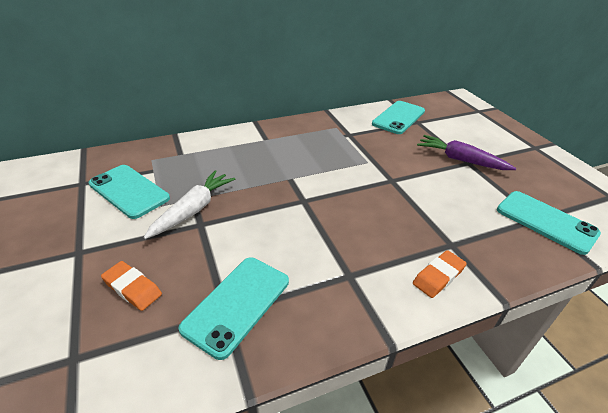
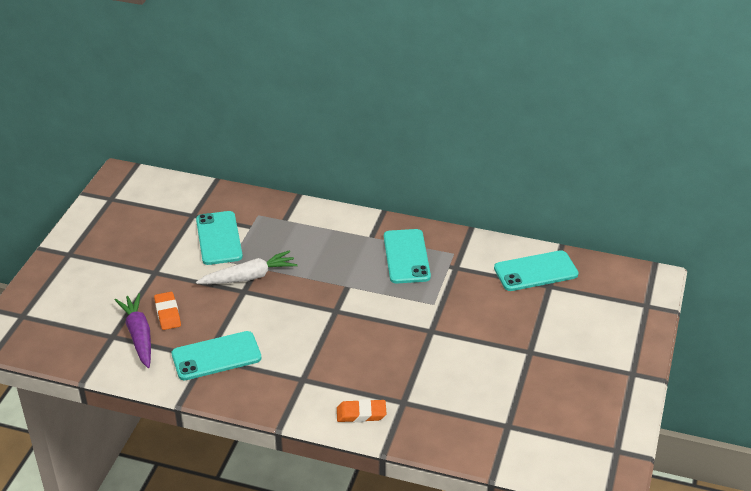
camera: 40 degrees right, 0 degrees up
(460, 160) = (526, 345): purple carrot -> purple carrot (139, 335)
(546, 221) = (510, 431): turquoise phone -> turquoise phone (406, 256)

